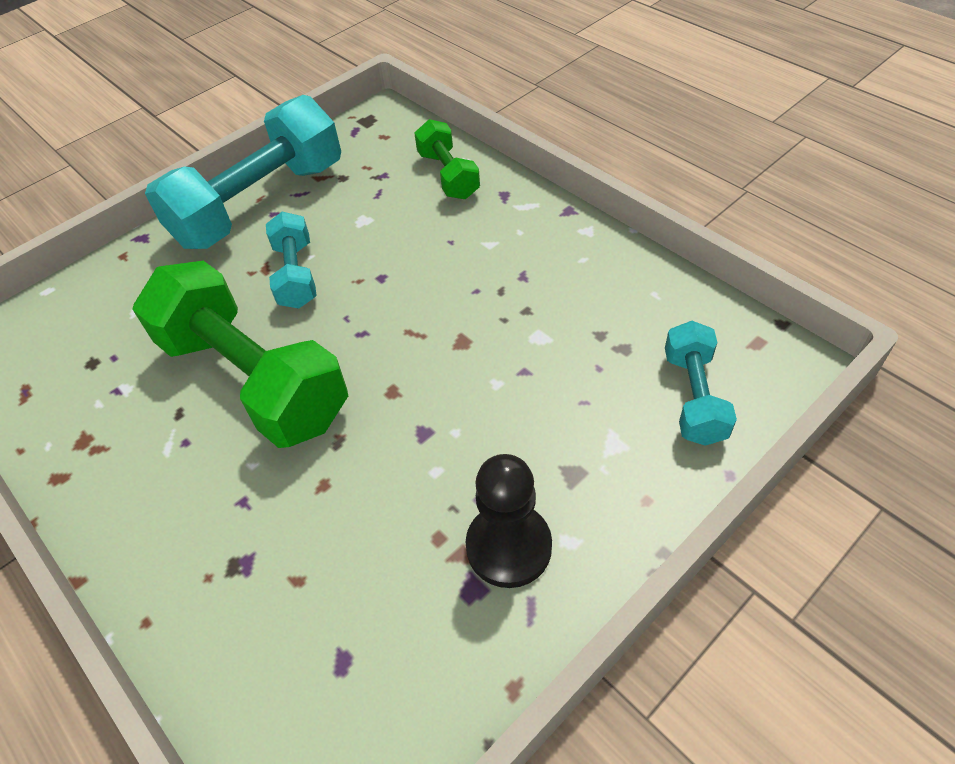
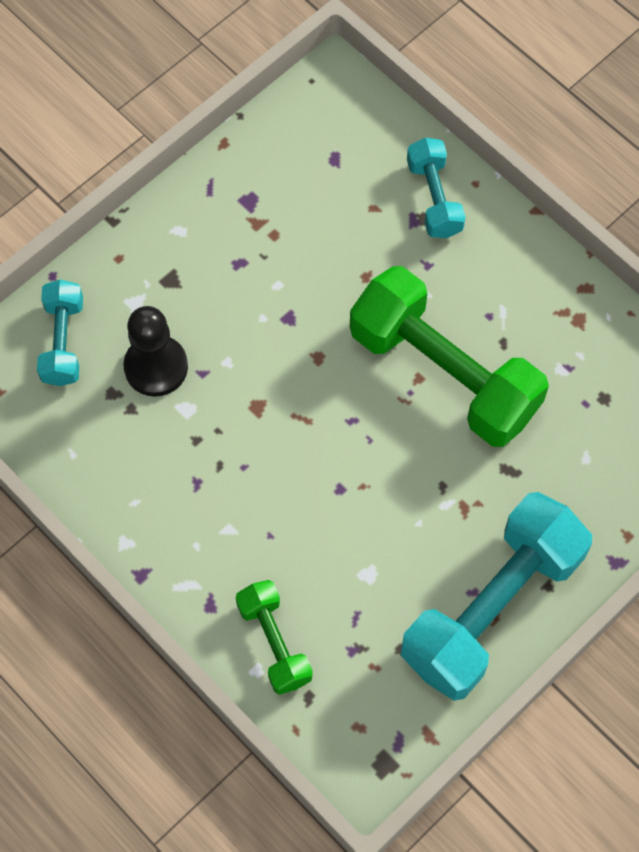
camera: 175 degrees right, 15 degrees up
(296, 275) = (429, 496): turquoise dumbbell -> turquoise dumbbell (434, 198)
(509, 546) = (223, 227): black pawn -> black pawn (156, 367)

